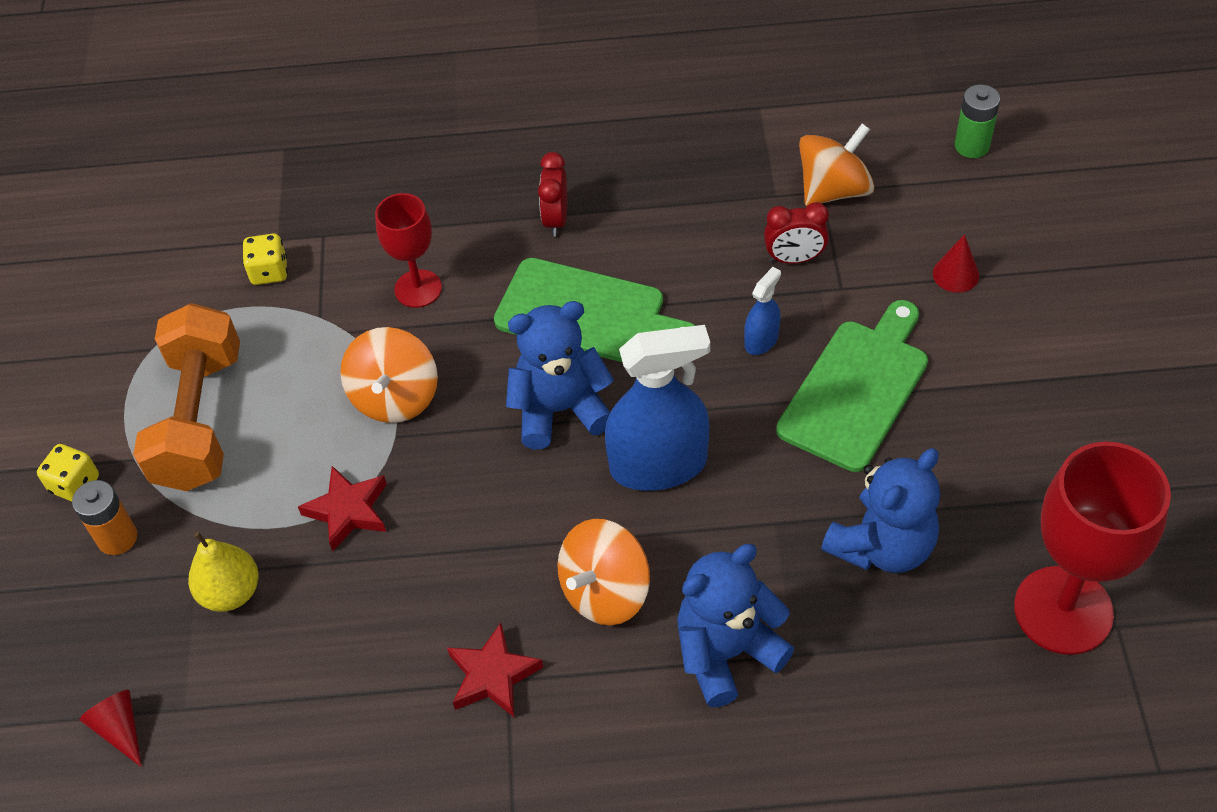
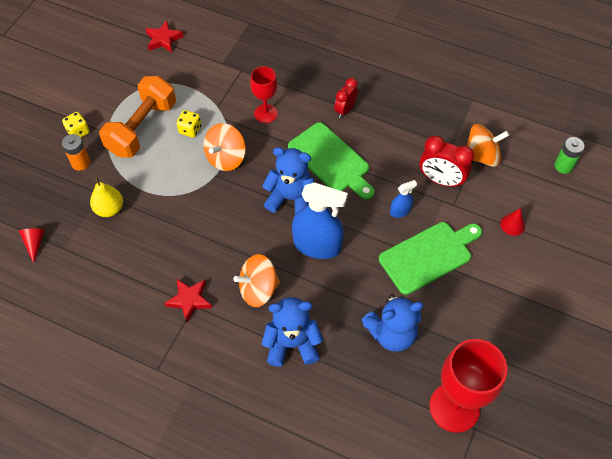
camera: 25 degrees right, 5 degrees up
(269, 272) = (209, 76): yellow dice -> yellow dice (190, 130)
(348, 511) = (176, 198): red star -> red star (163, 39)
(794, 259) = (441, 180): red clock -> red clock, size x1.53

